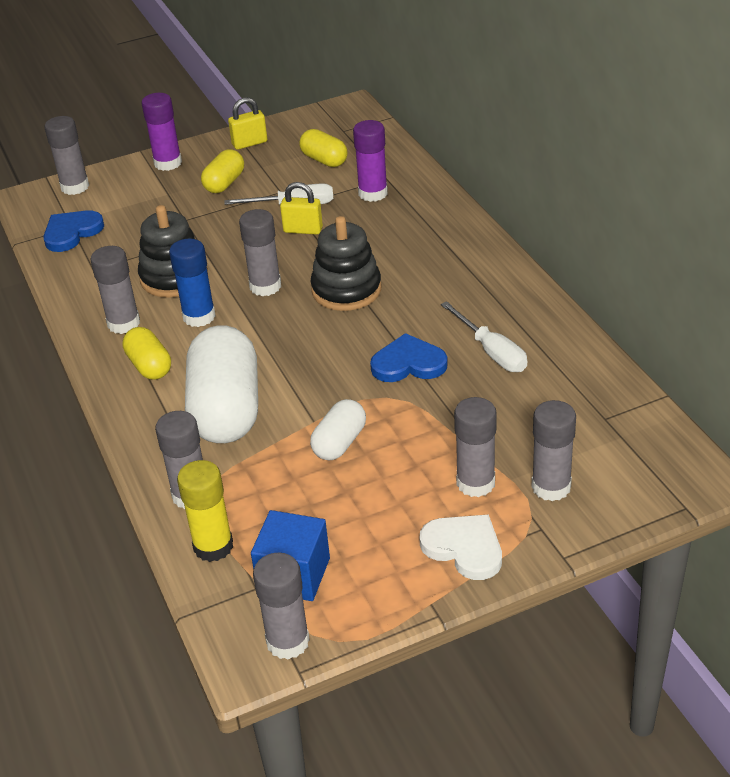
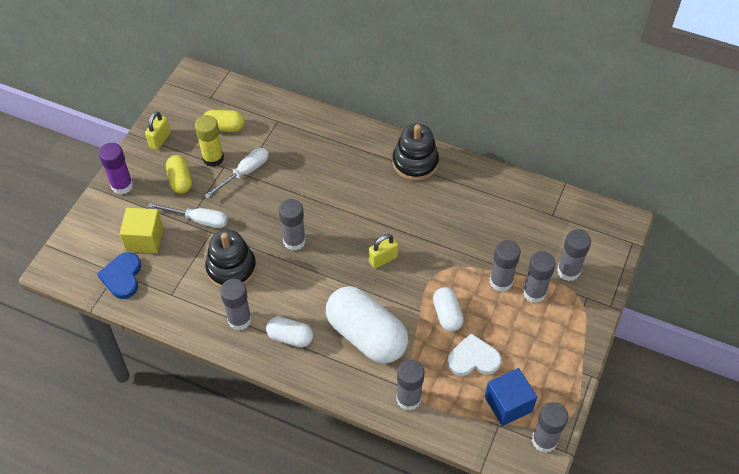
camera: 45 degrees left, 15 degrees up
(75, 187) = (79, 241): grey glue stick -> grey glue stick (501, 282)
(130, 214) = (145, 239): none -> yellow cube
(149, 366) = (290, 337): yellow capsule -> white capsule
(199, 316) = (279, 286): blue glue stick -> none
(213, 546) = (453, 418): yellow glue stick -> yellow glue stick (213, 158)
(303, 230) = (271, 188): yellow padlock -> yellow padlock (383, 259)
(346, 290) = (343, 215): black stacking toy -> black stacking toy (415, 163)
(373, 193) = (282, 137): purple glue stick -> none
(408, 363) = (428, 243): blue heart -> none
(464, 548) = (566, 332): white heart -> white heart (473, 358)
(491, 352) = (461, 208): white screwdriver -> white screwdriver (198, 220)

